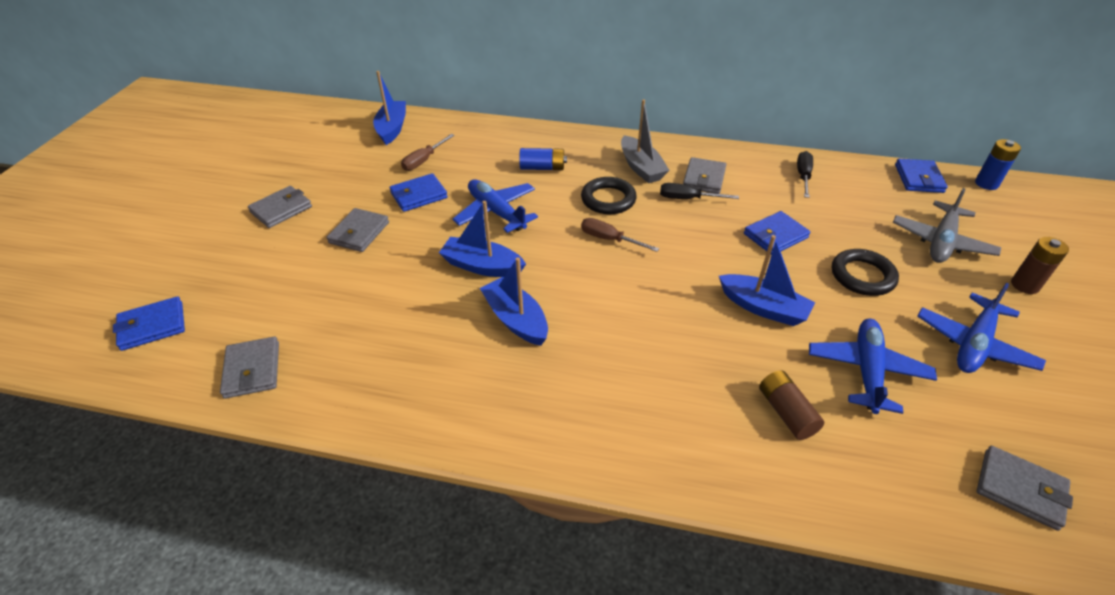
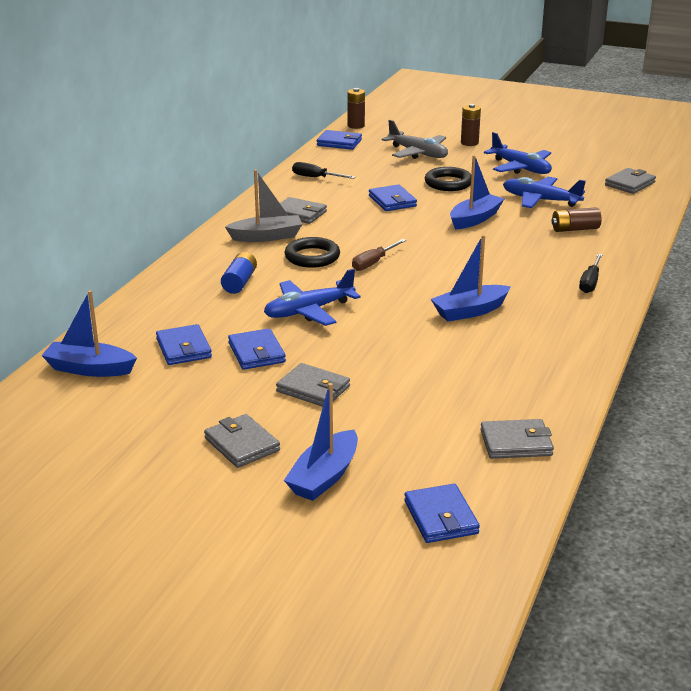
camera: 80 degrees left, 15 degrees down
(424, 160) = (184, 348): brown screwdriver -> blue wallet
(482, 266) = (393, 322): blue boat -> blue boat (324, 477)
(687, 199) = (327, 224): black screwdriver -> black screwdriver (590, 282)
(986, 184) = (356, 126): blue battery -> brown battery

